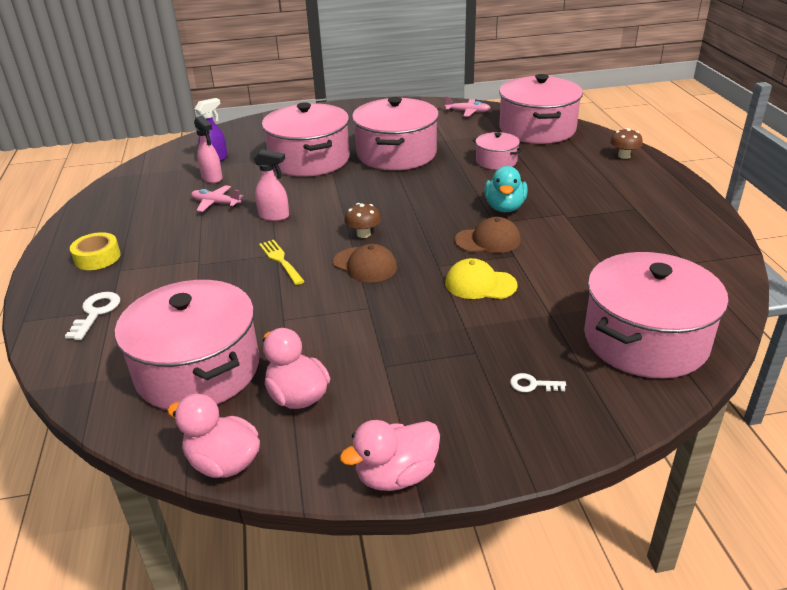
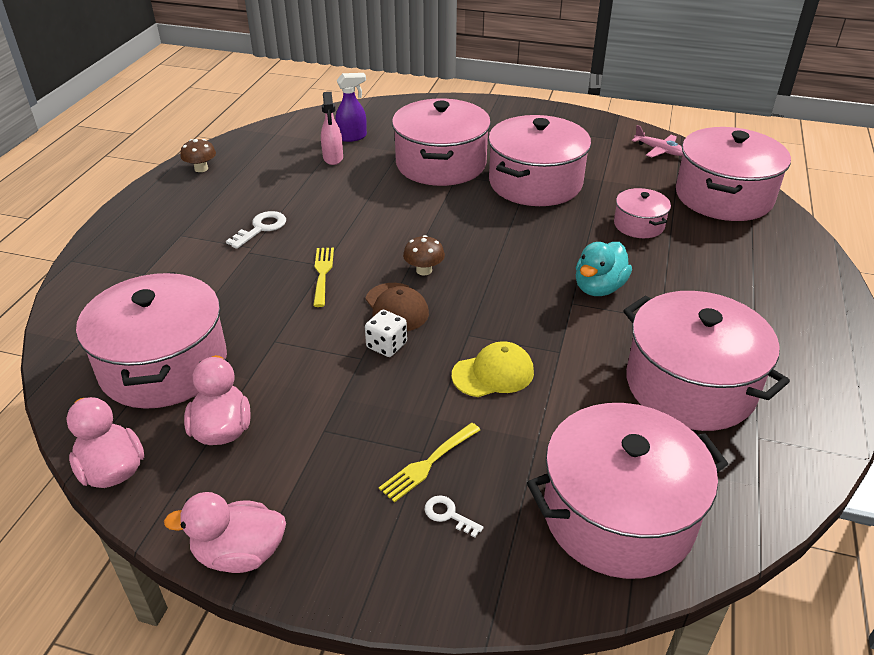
camera: 25 degrees right, 5 degrees up
(96, 312) = (130, 273): white key -> white key (261, 228)
(97, 257) = (173, 215): yellow tape -> none
(216, 203) = (314, 188): pink plane -> none
(274, 216) = (356, 221): pink spray bottle -> none
(381, 292) = (386, 345): none -> white dice
(480, 284) = (493, 373): yellow cap -> yellow cap turned 120 degrees clockwise
(487, 358) = (428, 463): none -> yellow fork
(488, 240) = (546, 323): brown cap -> none
(619, 247) = (690, 385): none -> pink pot
(624, 156) = (803, 265): brown mushroom -> brown mushroom (201, 168)

